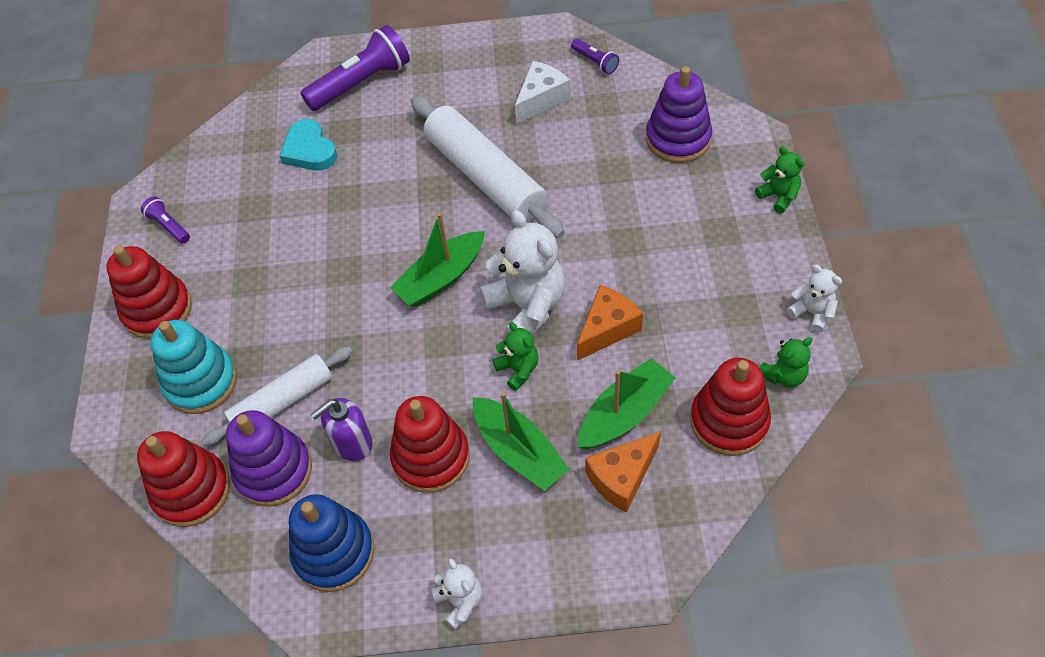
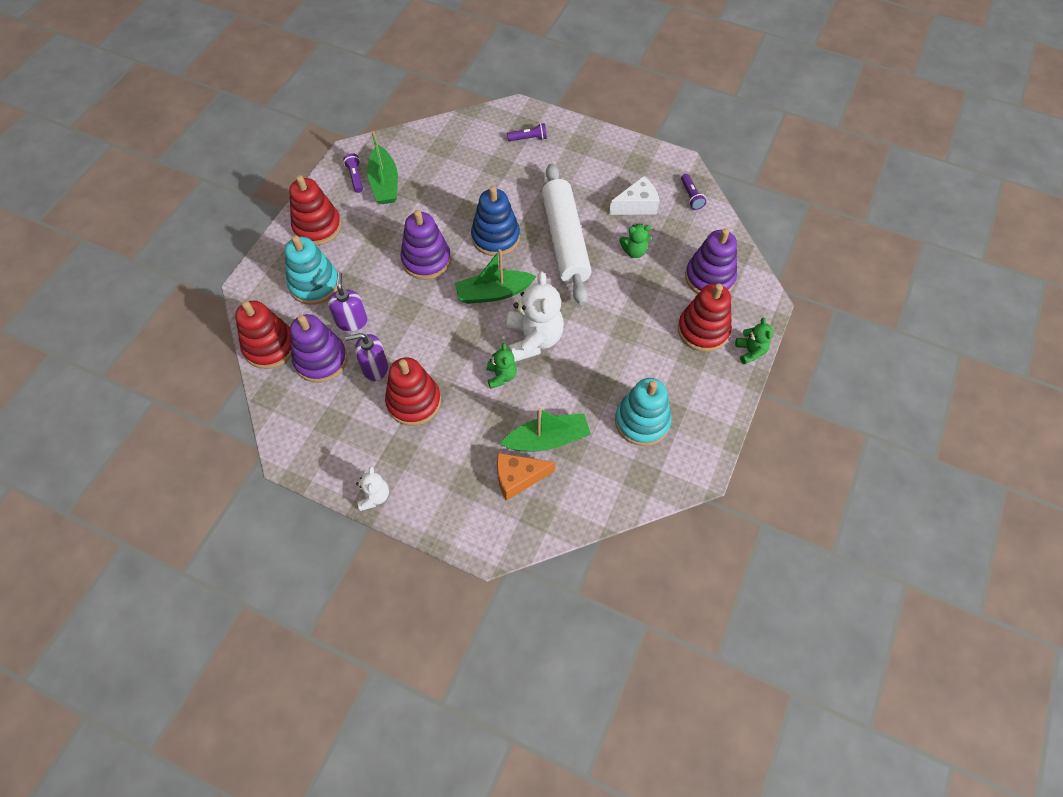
camera: 25 degrees right, 5 degrees up
(282, 401) = (352, 321): white rolling pin -> purple soap dispenser
(309, 150) = (468, 169): turquoise heart -> none
(330, 281) = (426, 260): none -> purple stacking toy
(334, 552) = (323, 427): blue stacking toy -> blue stacking toy (495, 237)
(361, 83) = (528, 138): purple flashlight -> purple flashlight, size x0.48
(519, 451) = (467, 427): green boat -> green boat (384, 183)
(607, 329) = (574, 380): orange cheese -> none
(717, 334) = (642, 421): none -> turquoise stacking toy
(729, 421) = (609, 481): red stacking toy -> red stacking toy (703, 330)
(783, 375) = (666, 471): green teddy bear -> green teddy bear (634, 251)
(812, 312) = (715, 441): white teddy bear -> none

